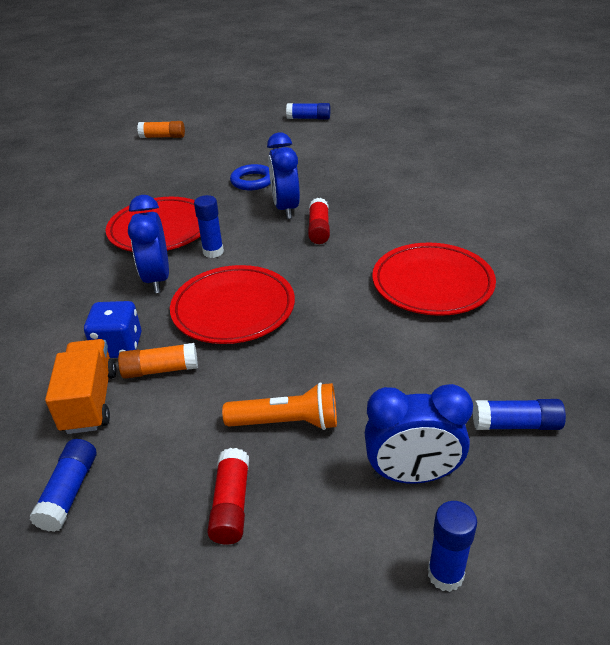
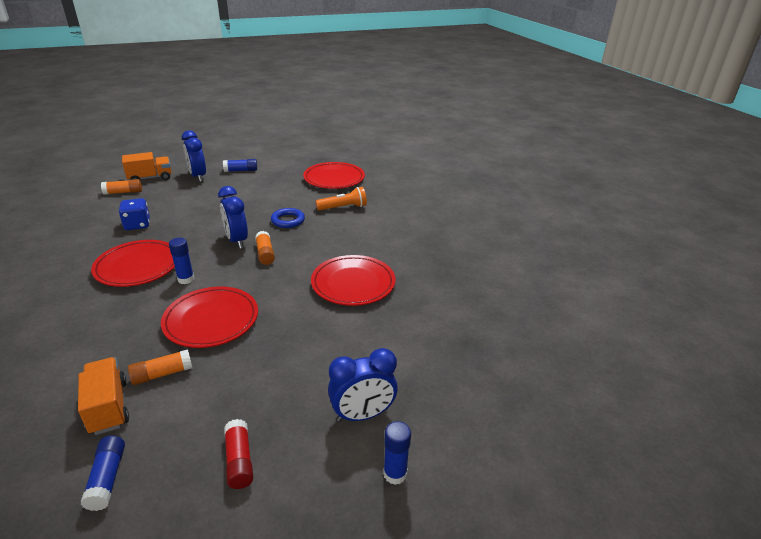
camera: 20 degrees left, 5 degrees down
(118, 346) = (123, 361): blue dice -> blue dice (137, 225)
(157, 279) = (144, 305): blue clock -> blue clock (198, 176)
(197, 121) = (150, 178): none -> orange truck
(252, 181) = (206, 222): blue ring -> blue ring (288, 220)
(287, 422) = (268, 395): orange flashlight -> orange flashlight (343, 207)
(319, 229) = (265, 253): red glue stick -> orange glue stick
(431, 136) = (334, 179): none -> red plate
(516, 424) = (423, 370): blue glue stick -> none

